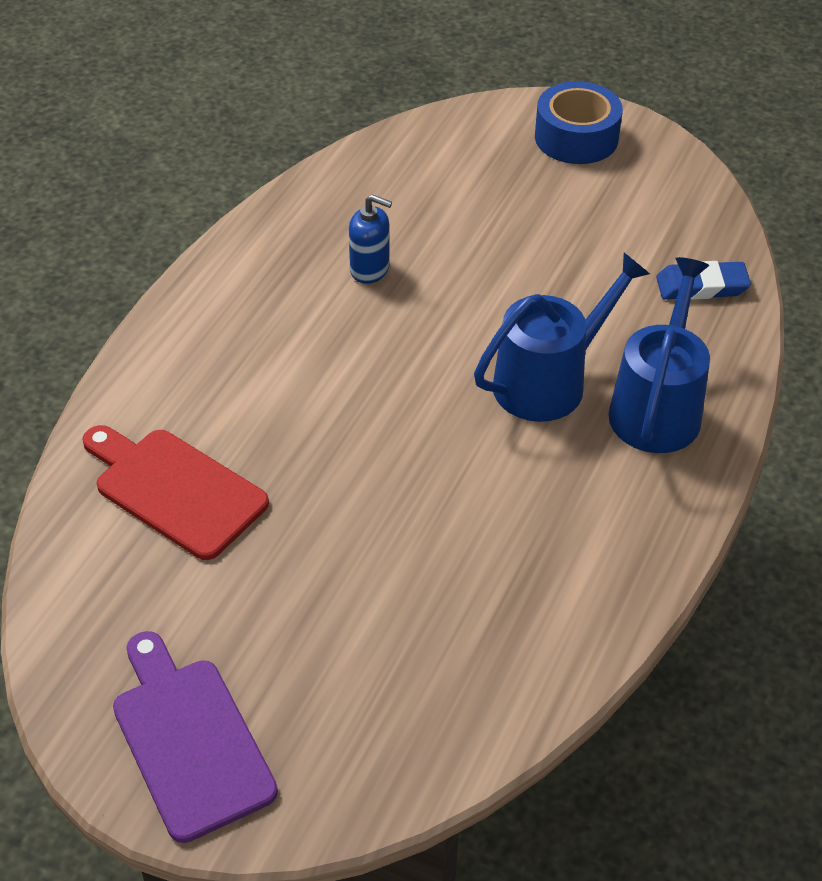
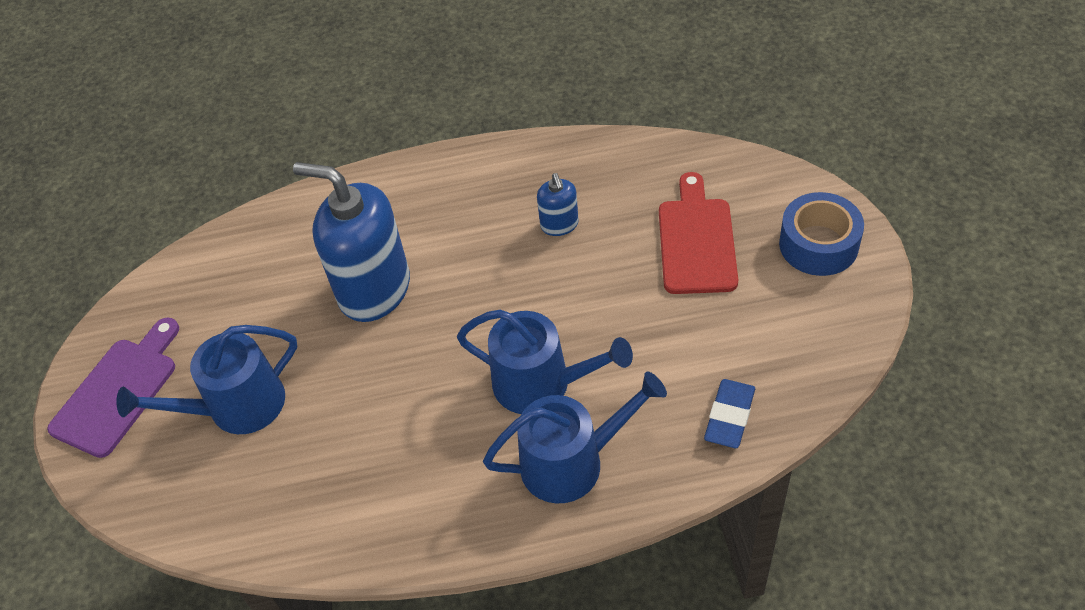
camera: 60 degrees right, 5 degrees up
(175, 489) = (292, 262): red cutting board -> red cutting board (696, 240)
(295, 441) = (374, 290): none -> blue soap dispenser
(332, 633) = (237, 407): none -> blue watering can
(702, 286) = (729, 416): blue eraser -> blue eraser turned 60 degrees clockwise

